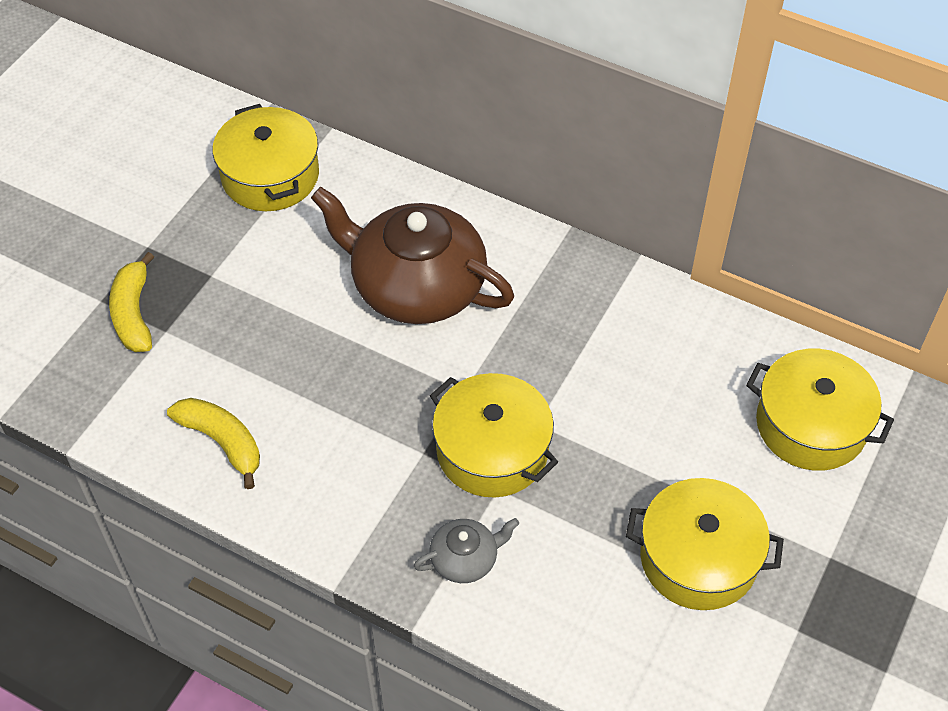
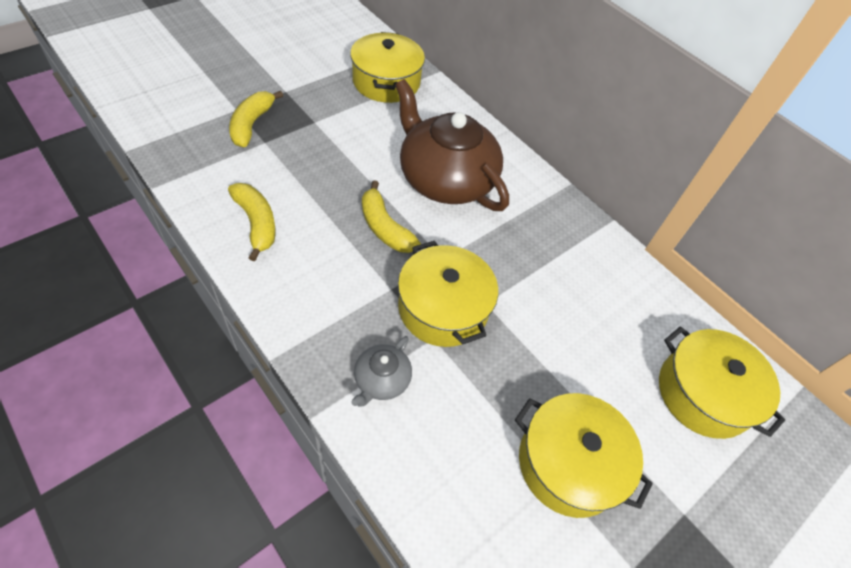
camera: 15 degrees right, 0 degrees up
(376, 381) = (384, 227): none -> yellow banana
(465, 559) = (381, 380): grey teapot -> grey teapot turned 120 degrees clockwise

